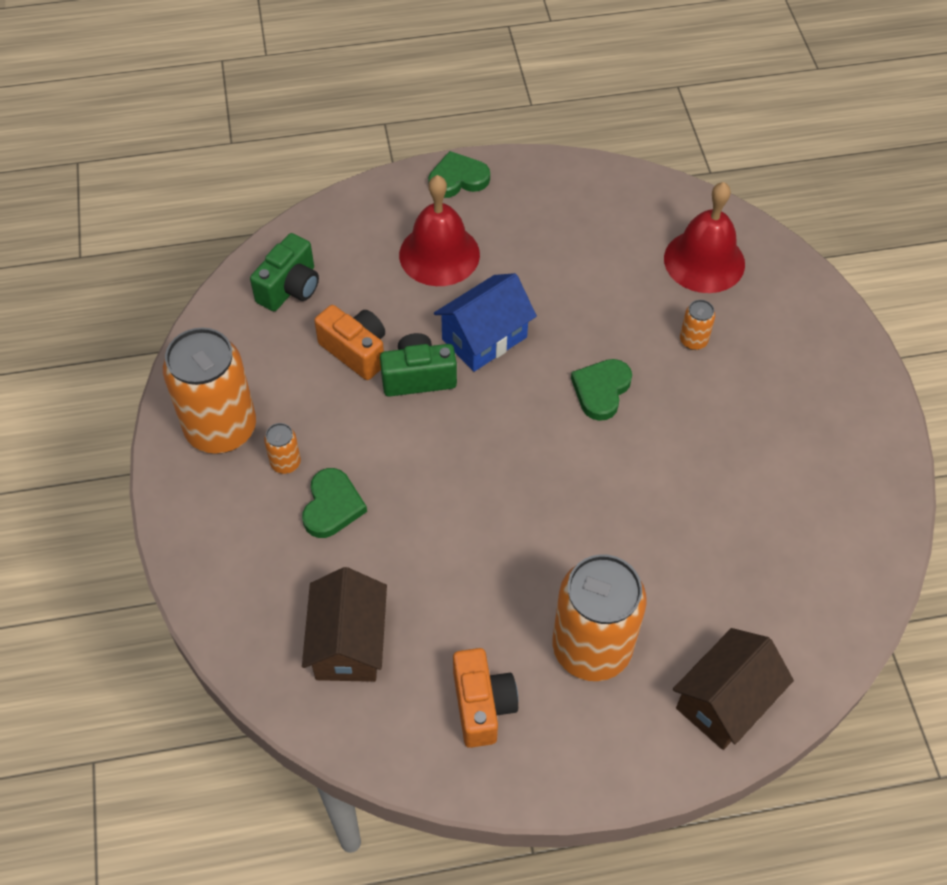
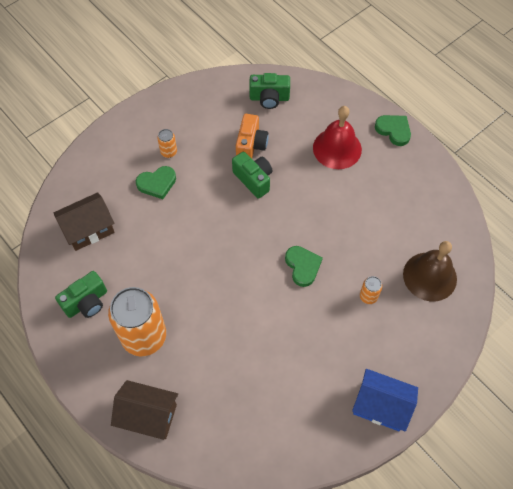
camera: 60 degrees right, 5 degrees up
(221, 429) = (171, 117): orange can -> none
(482, 705) = (87, 302): orange camera -> green camera
(484, 338) = (298, 196): blue house -> blue house (381, 406)
(601, 390) = (302, 266): green heart -> green heart turned 75 degrees clockwise
(704, 261) = (430, 276): red bell -> brown bell

